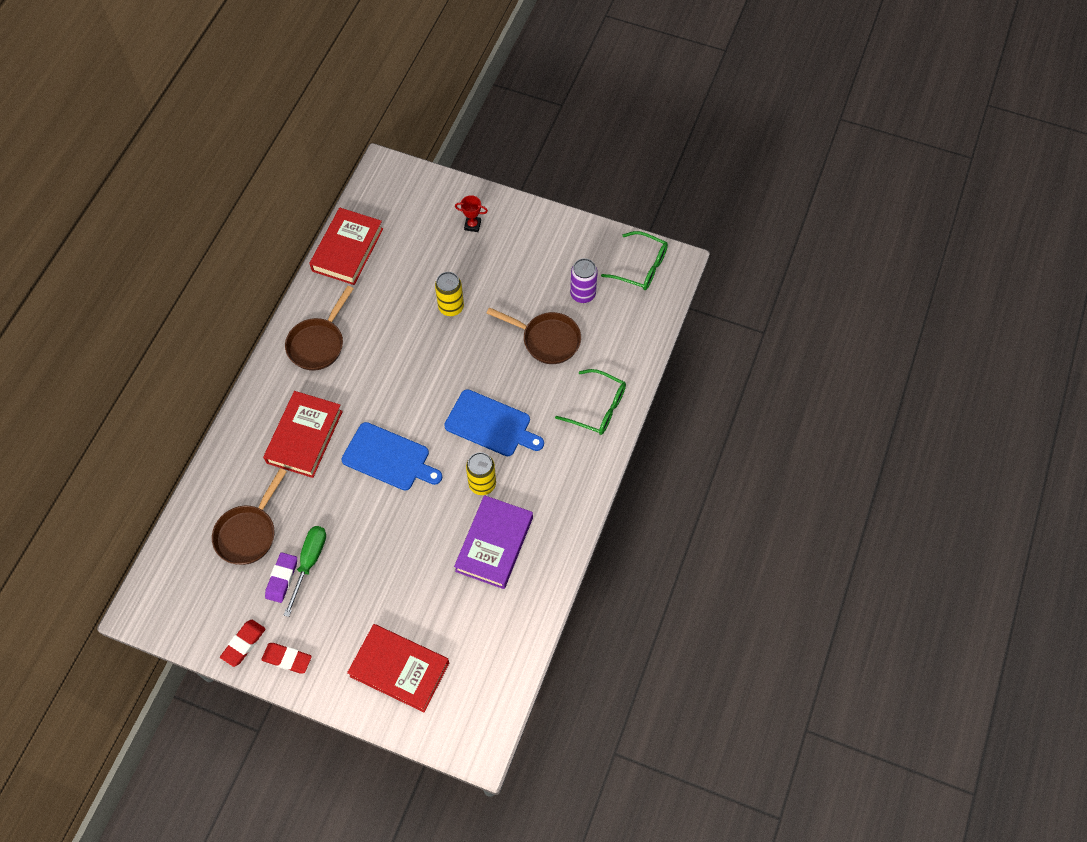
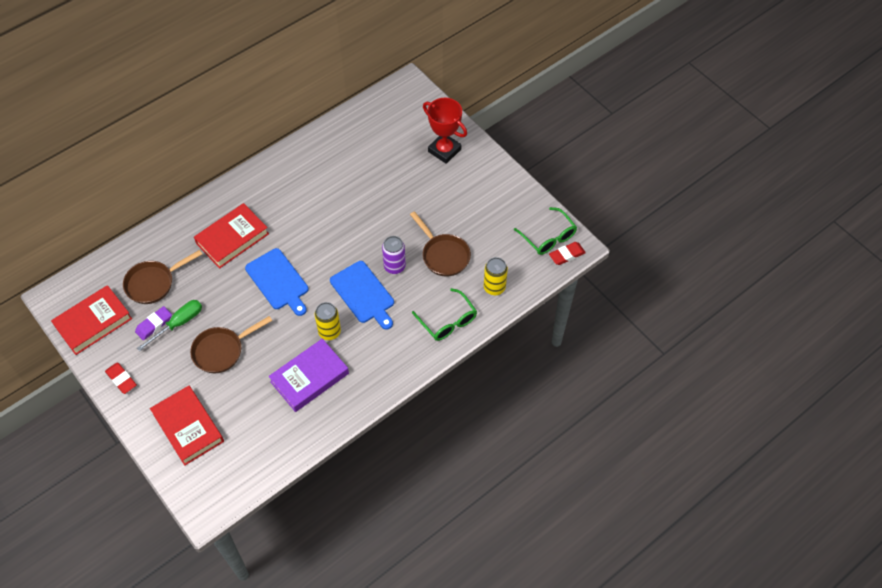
camera: 30 degrees right, 5 degrees down
(243, 644) = (101, 354): red eraser -> red eraser (566, 255)
(318, 343) = (284, 181): brown pan -> brown pan (222, 351)
(347, 249) = (346, 127): red book -> red book (93, 322)
(451, 307) = (390, 200): yellow can -> yellow can (494, 287)
(472, 225) = (444, 150): red trophy -> red trophy, size x2.02
(583, 294) = (491, 236): purple can -> purple can (394, 266)

